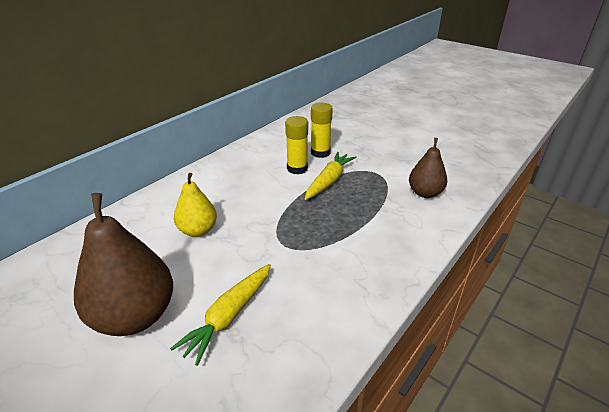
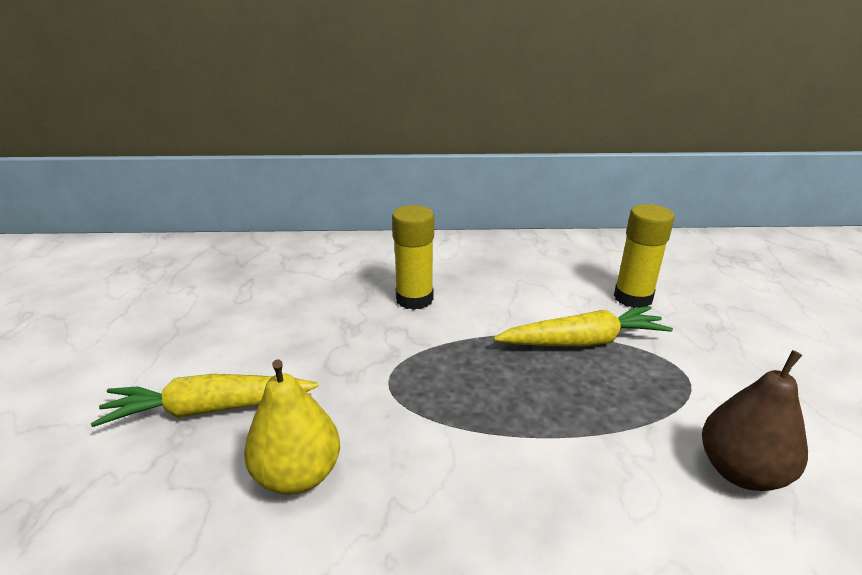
camera: 50 degrees right, 5 degrees down
(135, 316) = (162, 341): brown pear -> none
(198, 230) = (337, 300): yellow pear -> yellow pear (298, 475)
(297, 168) = (562, 300): yellow glue stick -> yellow glue stick (414, 299)

